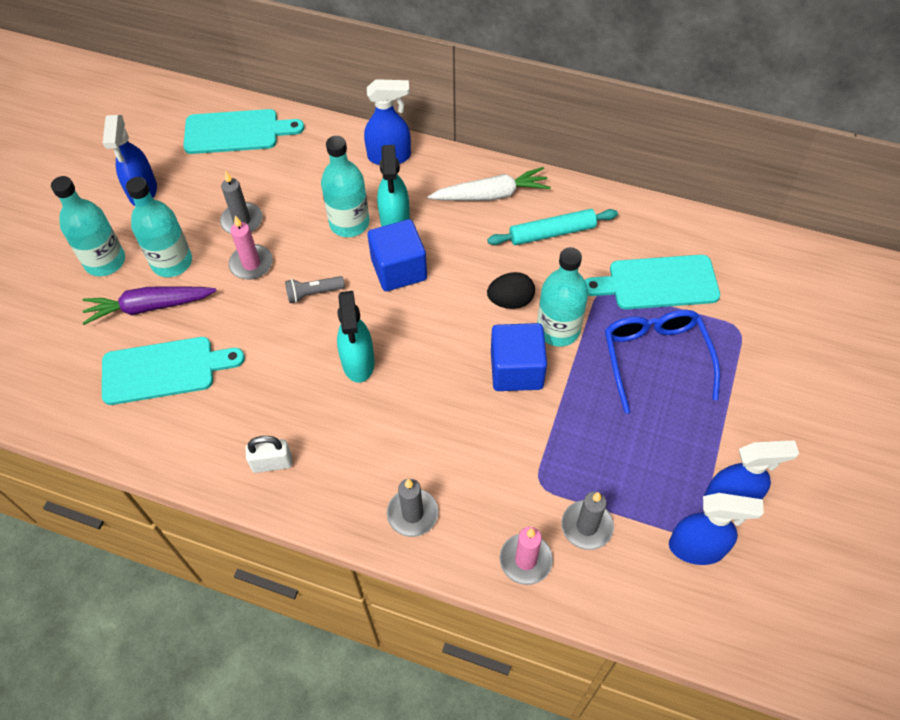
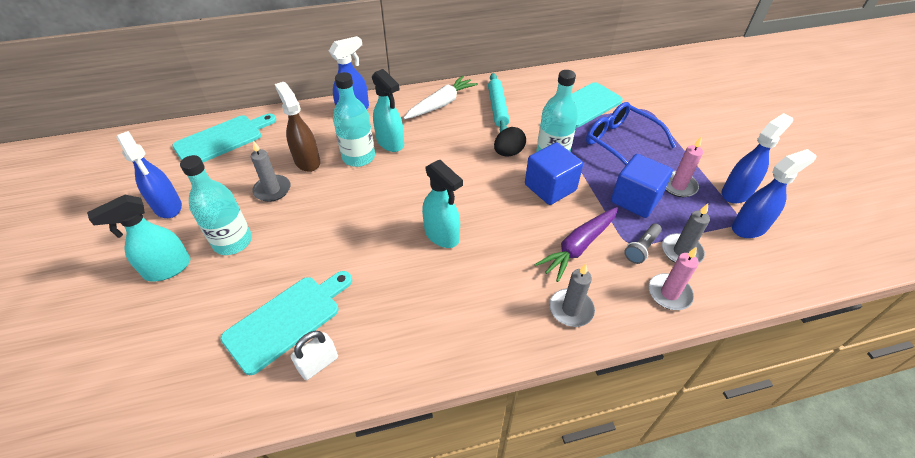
camera: 35 degrees left, 10 degrees down
(105, 261) = (167, 269): turquoise bottle -> turquoise spray bottle
(149, 307) = (236, 281): purple carrot -> purple carrot (578, 247)
(251, 264) = (303, 213): pink candle -> pink candle (678, 186)
(272, 463) = (437, 336): white padlock -> white padlock (318, 364)
(296, 201) = (307, 161): none -> brown spray bottle
(313, 293) = (369, 209): grey flashlight -> grey flashlight (641, 248)
(399, 269) = (419, 168): blue cube -> blue cube (635, 199)
(552, 233) = (497, 108): turquoise rolling pin -> turquoise rolling pin turned 45 degrees counterclockwise

